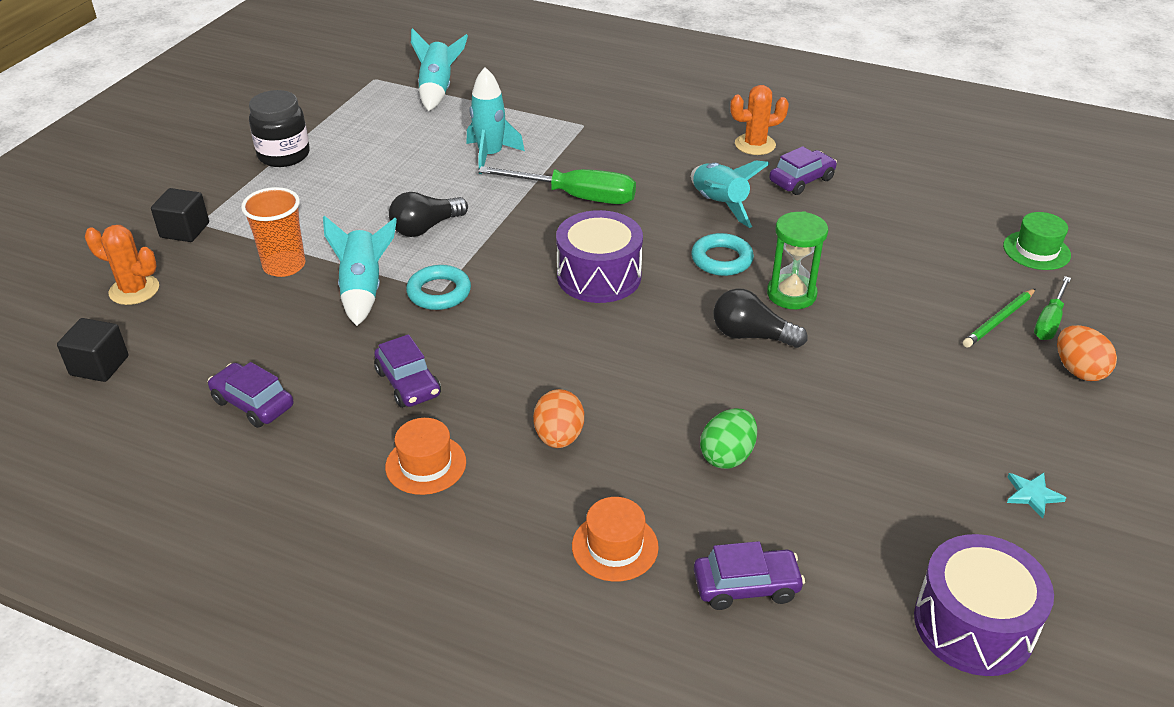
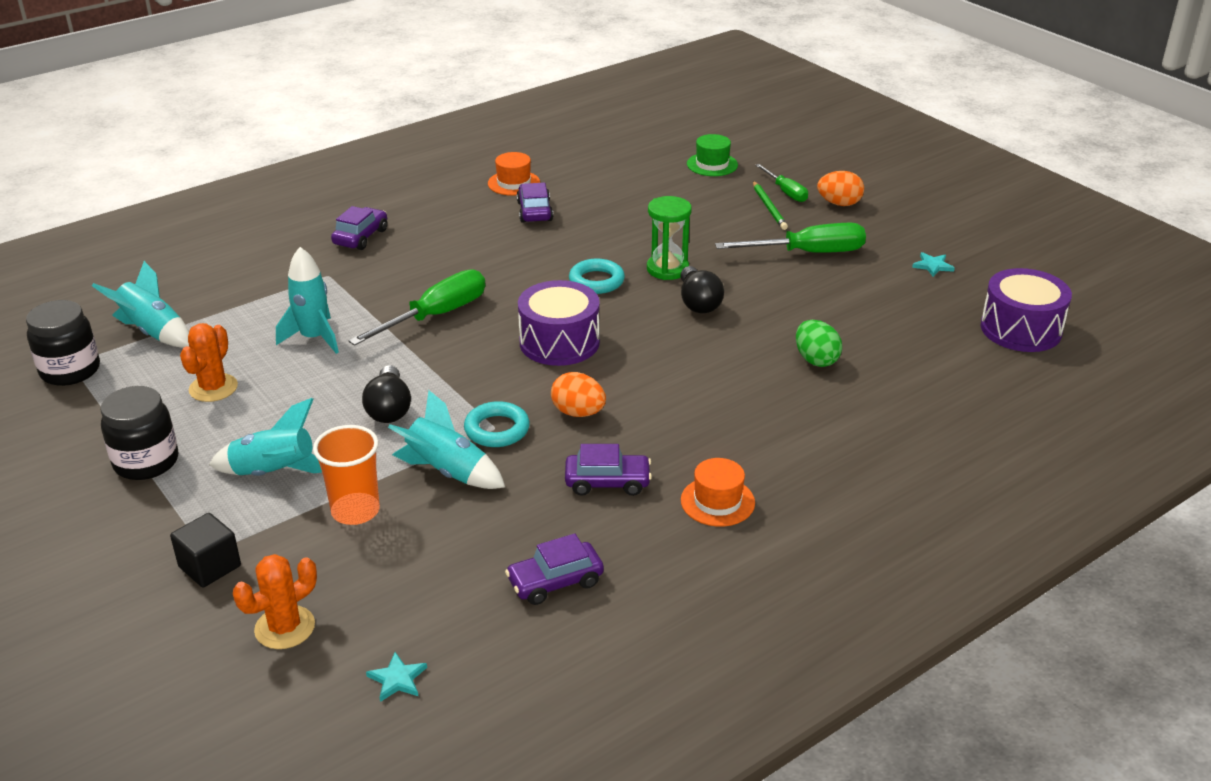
camera: 60 degrees left, 5 degrees down
(99, 366) = (397, 679): black cube -> turquoise star
(365, 82) = (70, 371): none -> black jar
(559, 437) = (738, 426): orange egg -> orange egg (578, 413)
(615, 546) = (870, 438): orange hat -> orange hat (514, 183)
(719, 205) = (525, 256): turquoise rocket -> turquoise rocket (274, 473)
(746, 586) = (941, 397): purple car -> purple car (360, 237)
(751, 335) = (698, 302): black light bulb -> black light bulb turned 60 degrees counterclockwise
(755, 145) = (463, 211): orange cactus -> orange cactus (213, 388)
(937, 380) = (807, 253): none -> green screwdriver

